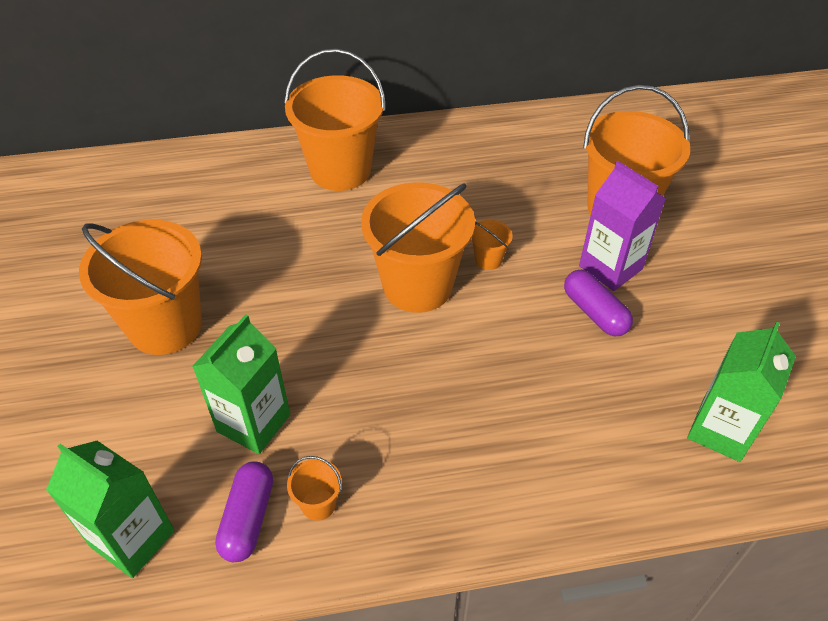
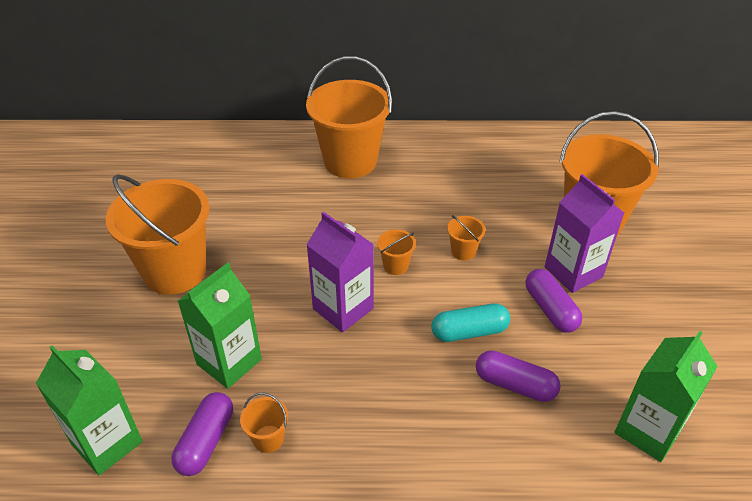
camera: 10 degrees right, 5 degrees down
(369, 343) = (343, 309): none -> purple carton
(417, 286) = (395, 266): orange bucket -> orange bucket, size x0.41
(513, 350) = (469, 332): none -> turquoise capsule
(574, 402) = (515, 385): none -> purple capsule

